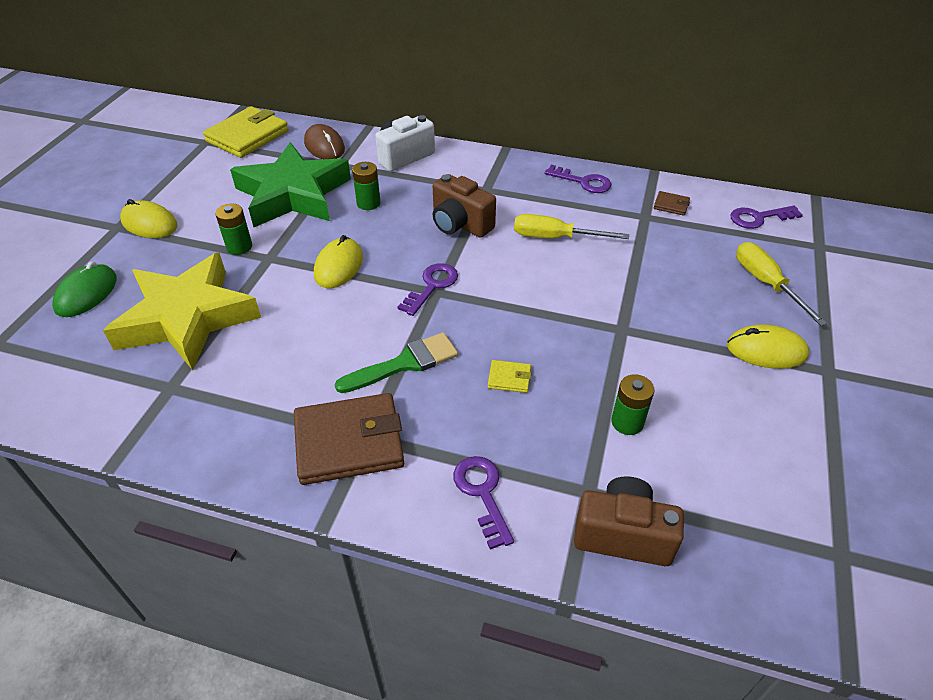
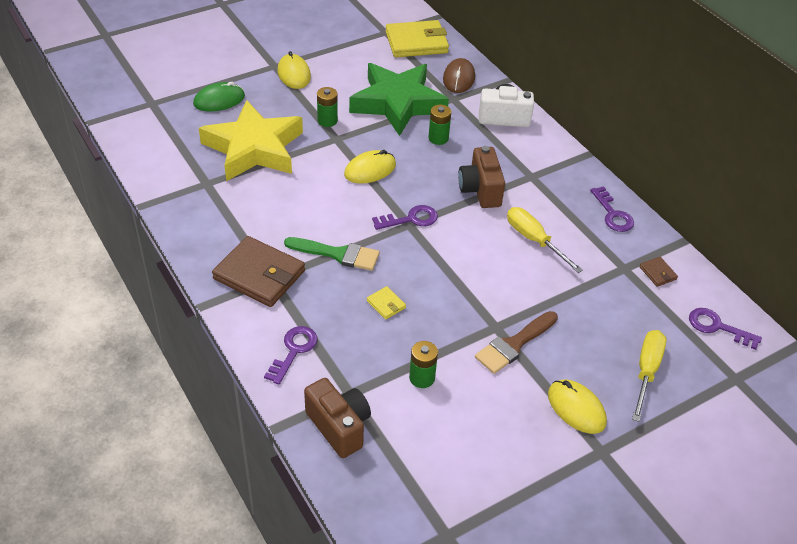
camera: 40 degrees right, 0 degrees up
(655, 333) = (514, 344): none -> brown brush

